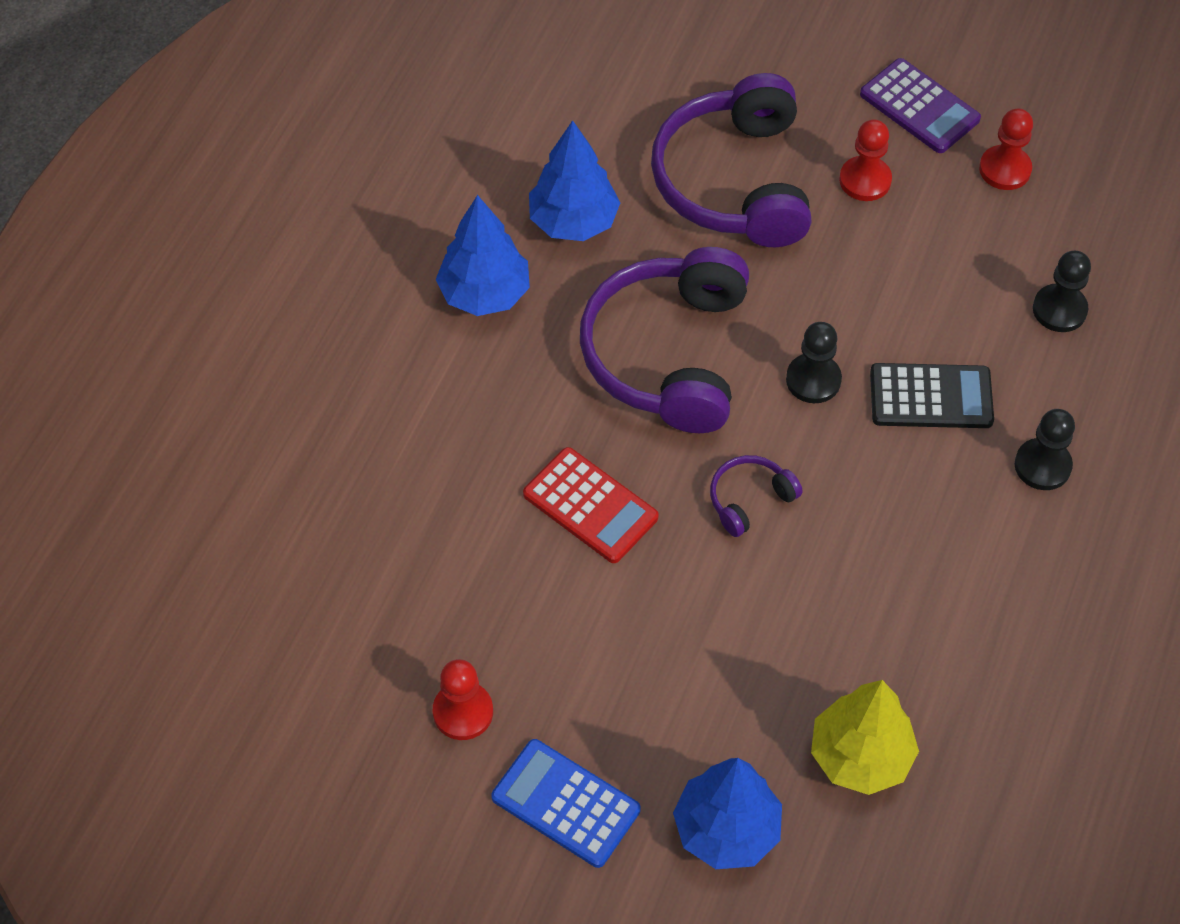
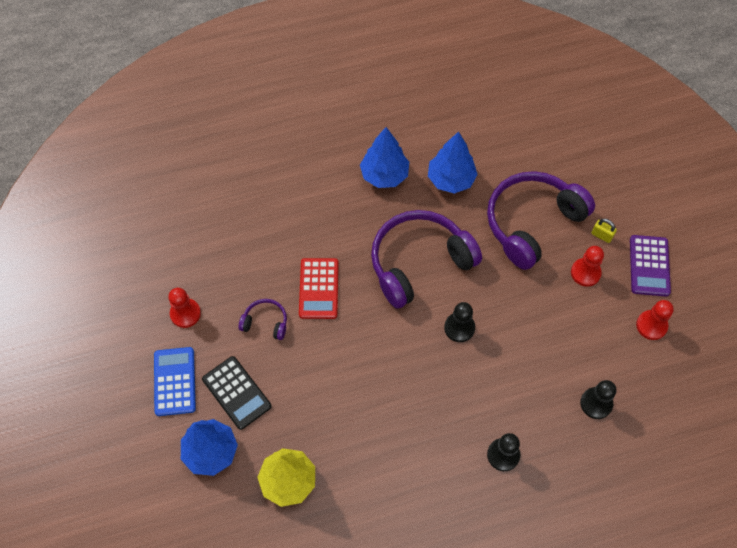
camera: 50 degrees right, 5 degrees up
(749, 499) = (376, 346): purple headphones -> purple headphones (265, 322)
(827, 122) = (601, 235): none -> yellow padlock
(931, 397) = (496, 382): black calculator -> black calculator (237, 392)

